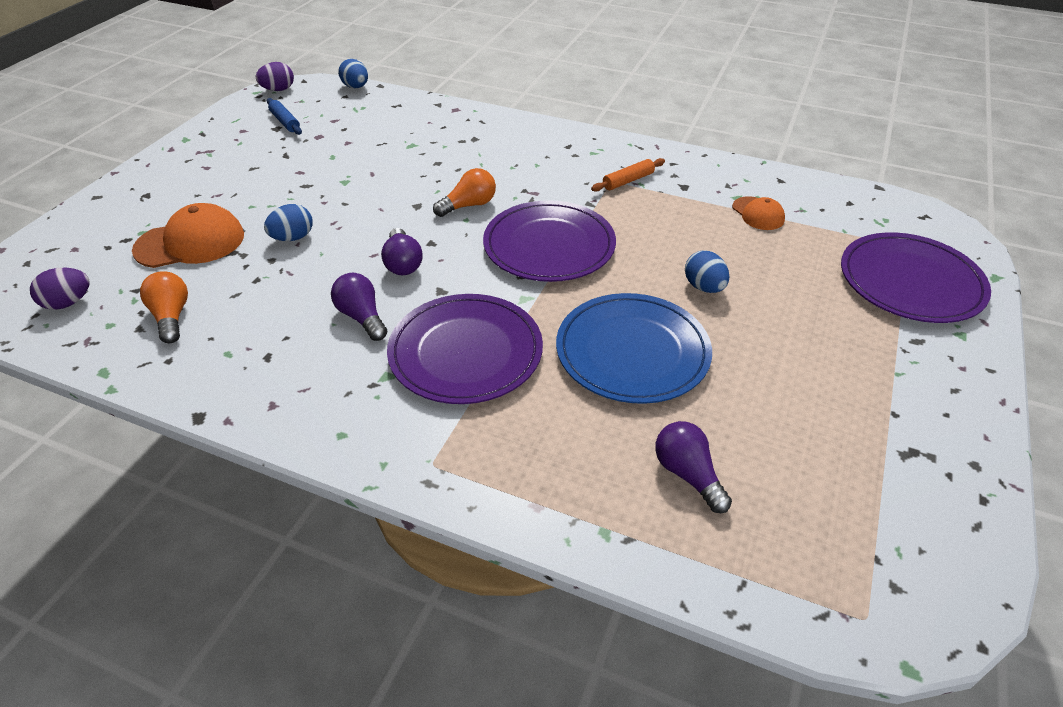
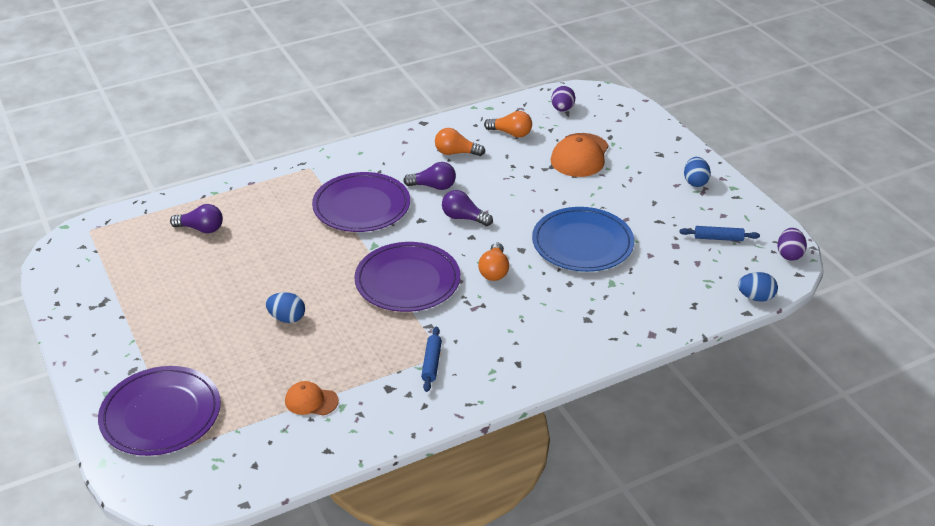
camera: 130 degrees right, 5 degrees down
(263, 339) = (456, 153): none -> orange light bulb
(293, 238) = (541, 190): blue egg -> blue egg (695, 182)
(628, 181) = (431, 363): orange rolling pin -> blue rolling pin
(632, 351) = (284, 258): blue plate -> blue plate (582, 243)

